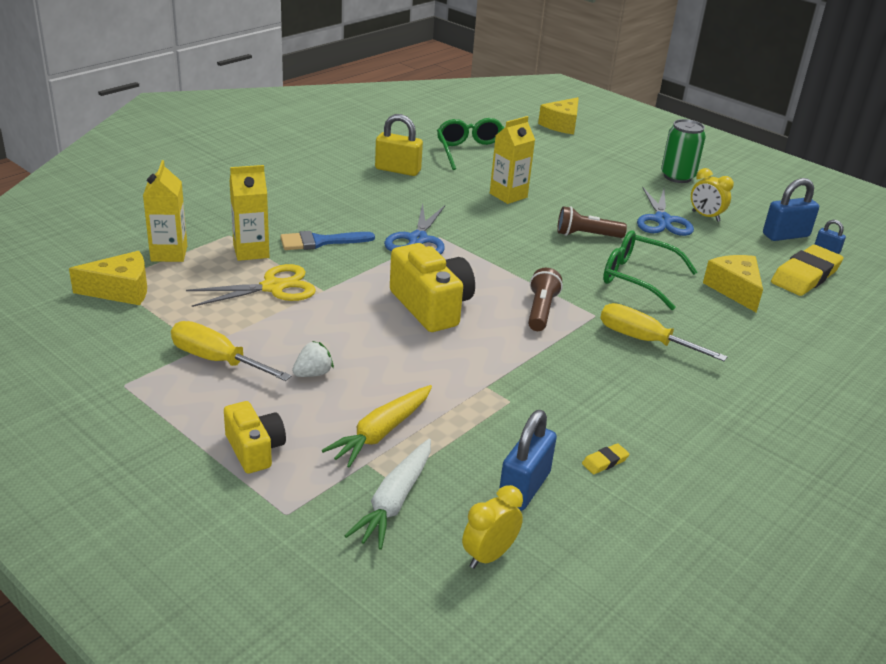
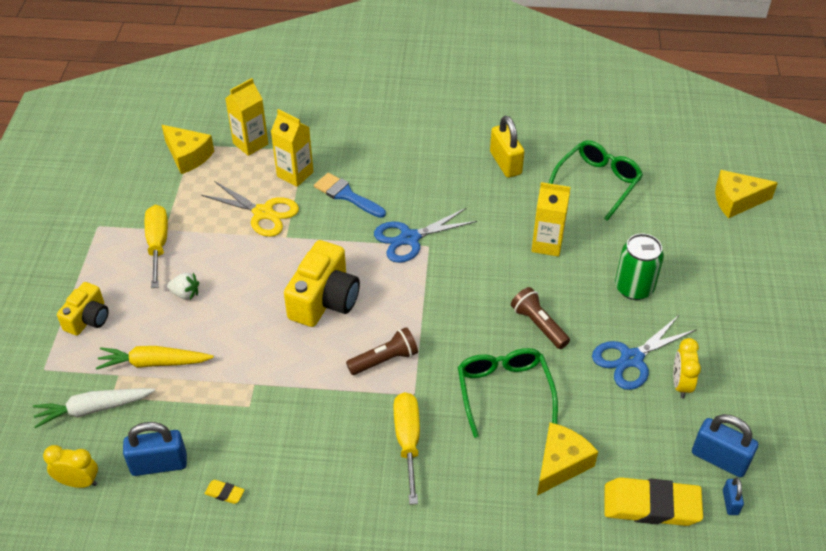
camera: 55 degrees right, 15 degrees up
(677, 177) = (740, 328): green can -> green can (634, 288)

